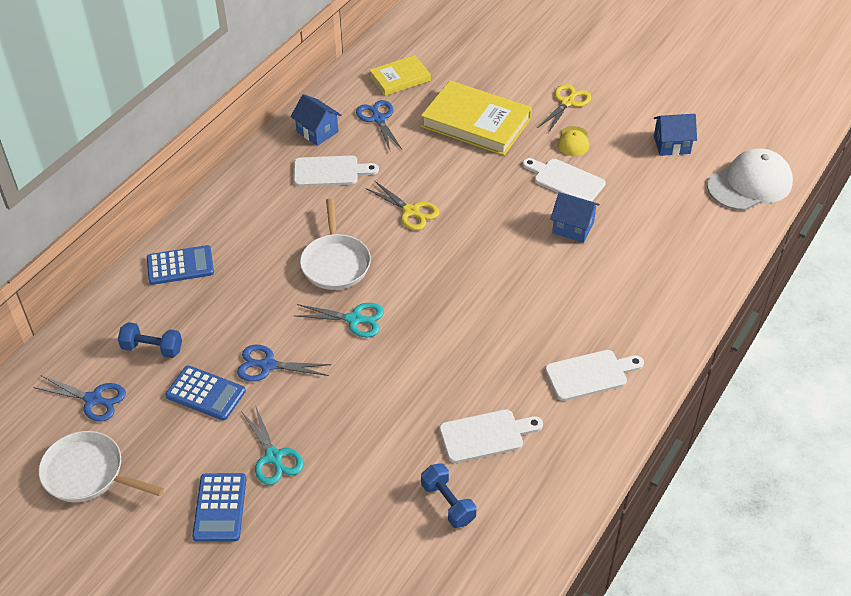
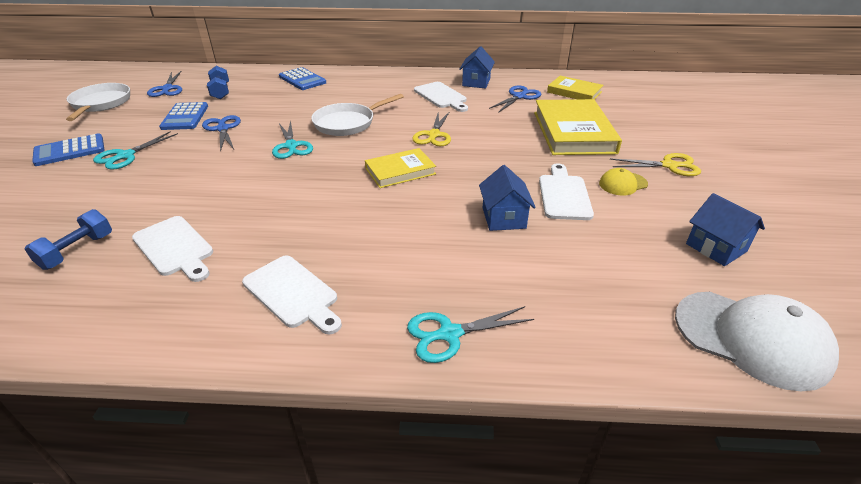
camera: 60 degrees right, 10 degrees down
(461, 259) = (400, 171): none -> yellow book
(675, 308) = (449, 334): none -> turquoise scissors

